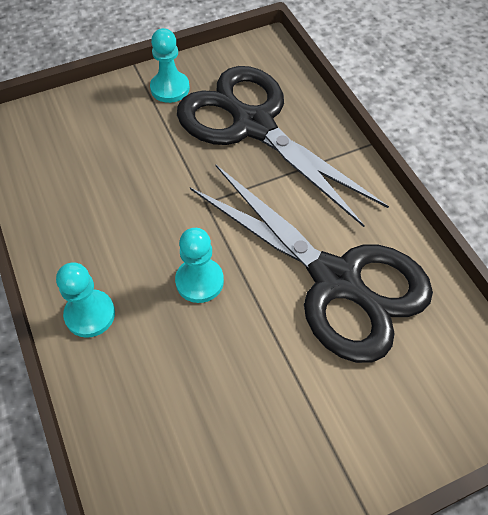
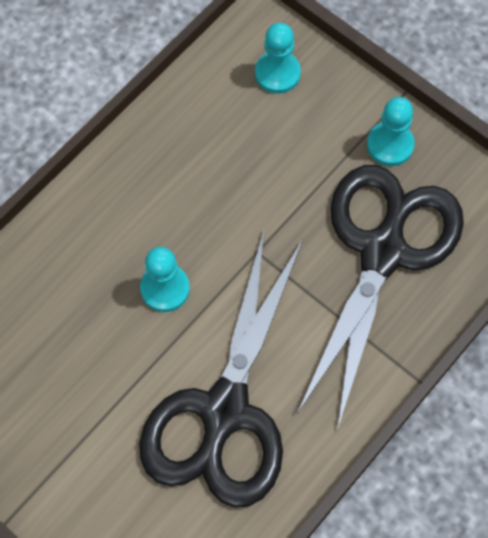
camera: 65 degrees right, 10 degrees up
(90, 314) = (89, 215): turquoise pawn -> turquoise pawn (277, 73)

